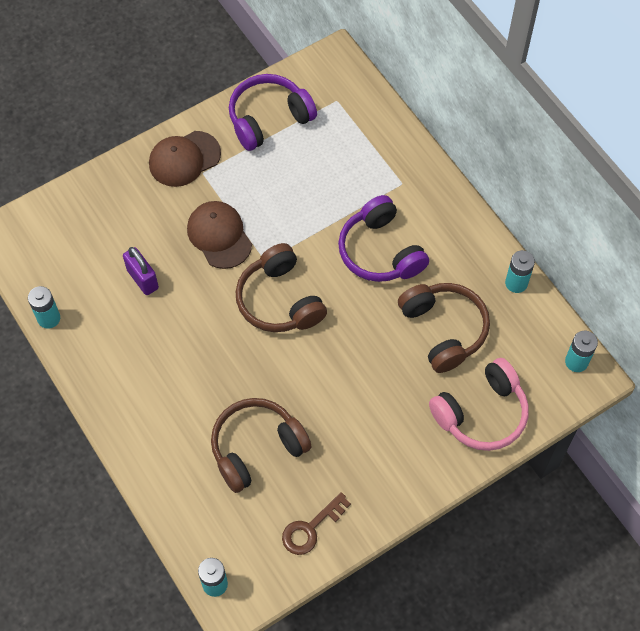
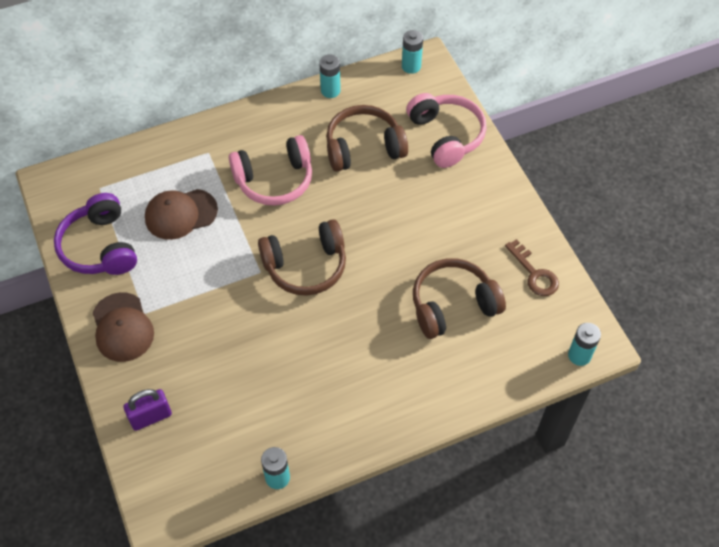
camera: 80 degrees left, 5 degrees down
(142, 279) = (253, 382): purple padlock -> purple padlock (151, 417)
(219, 236) = (222, 307): brown cap -> brown cap (180, 214)
(256, 448) = (453, 305): brown headphones -> brown headphones turned 90 degrees clockwise
(380, 251) = (274, 180): purple headphones -> pink headphones

